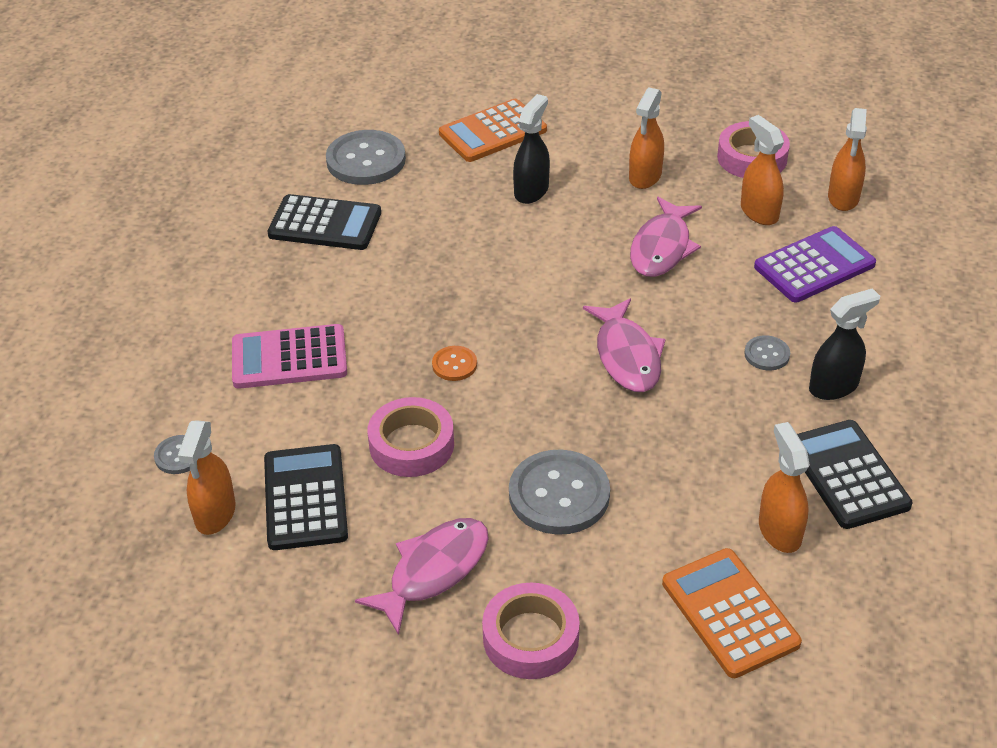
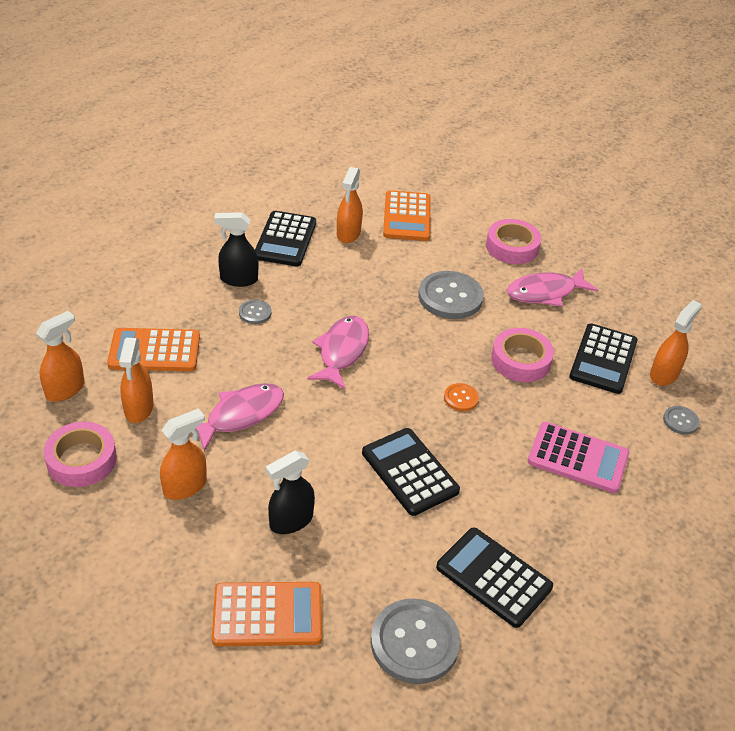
camera: 155 degrees left, 0 degrees up
(457, 270) = (409, 472): none -> black calculator
(814, 266) = (154, 351): purple calculator -> orange calculator

